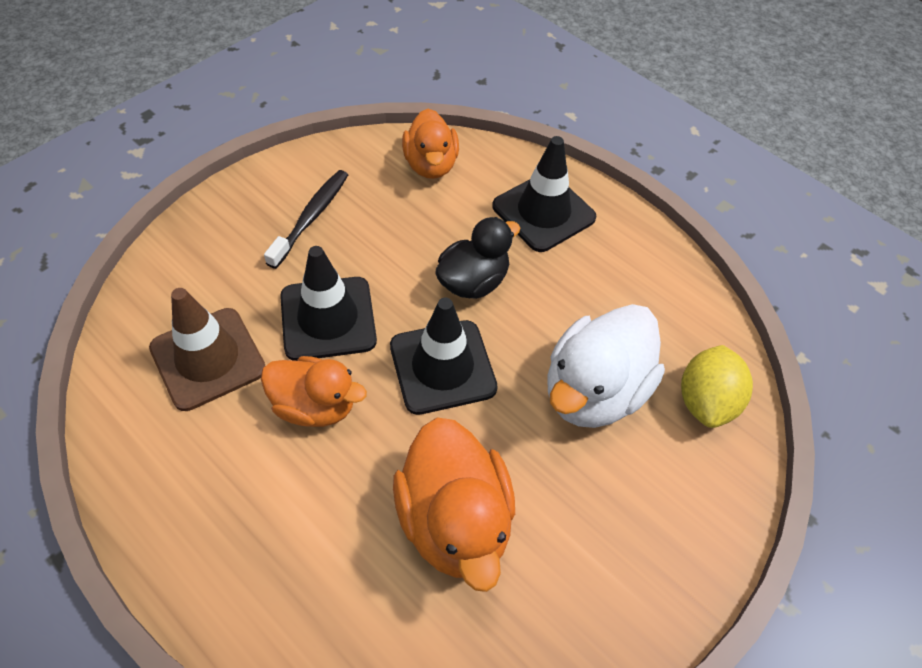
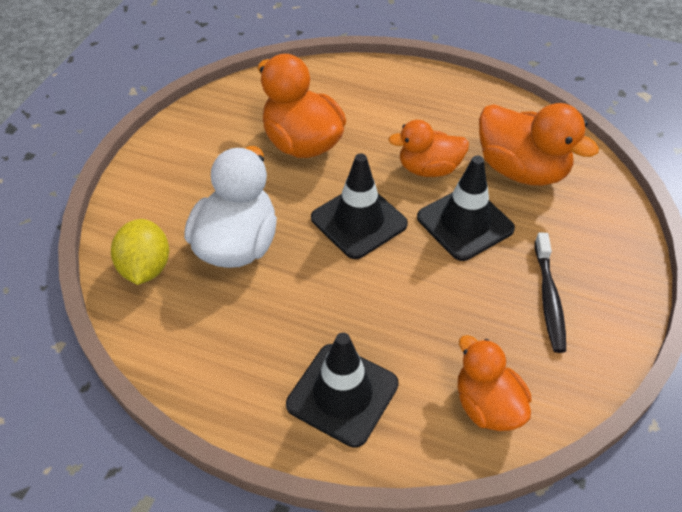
camera: 160 degrees right, 5 degrees down
(208, 359) = (521, 170): brown traffic cone -> orange duck
(473, 281) = (372, 294): black duck -> none

